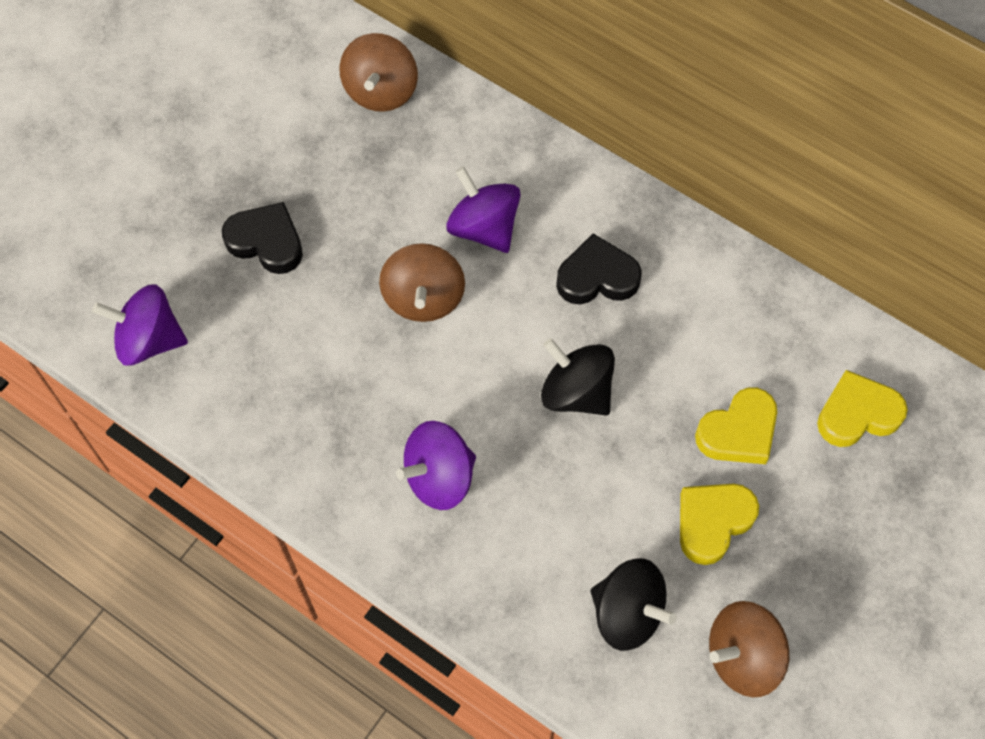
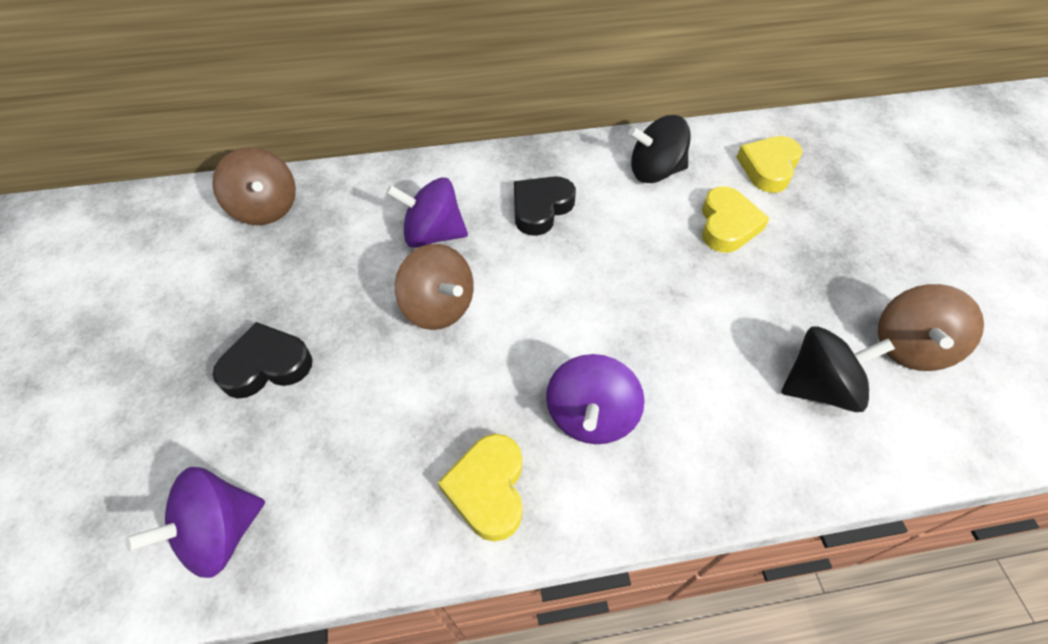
camera: 45 degrees left, 10 degrees down
(576, 392) = (611, 281): black spinning top -> black spinning top (655, 172)
(713, 522) = (784, 285): yellow heart -> yellow heart (488, 489)

